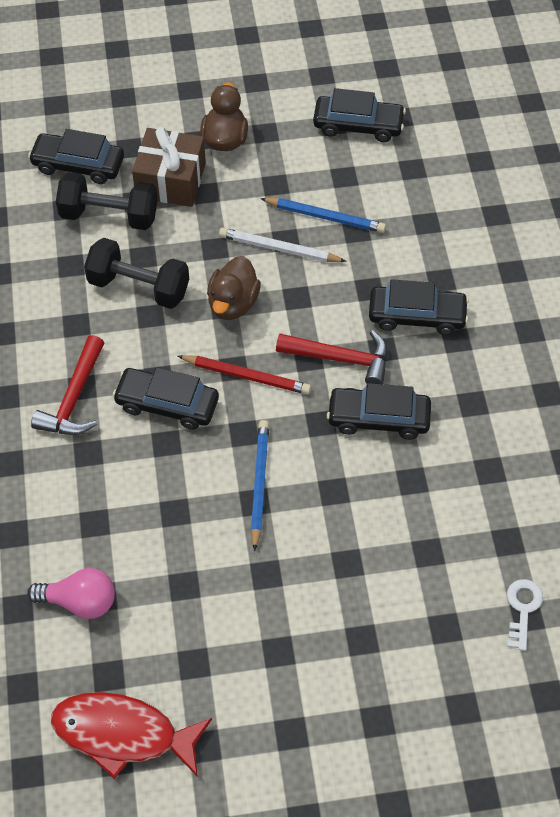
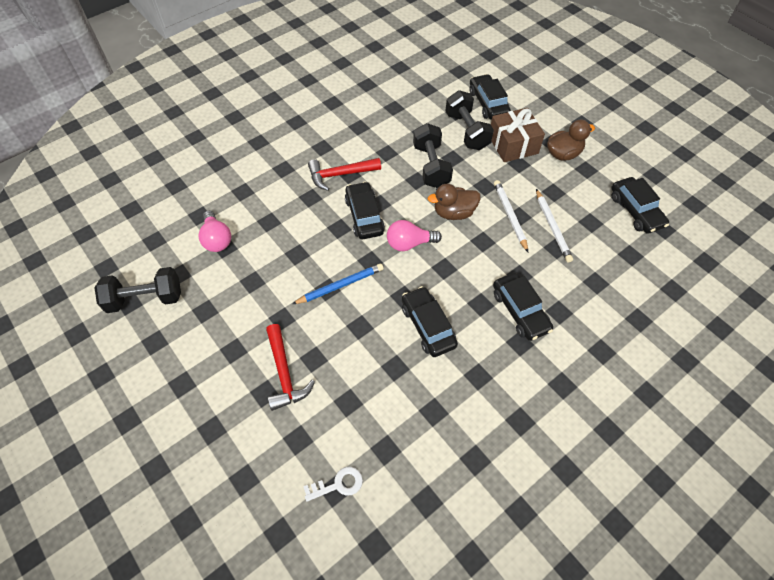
camera: 60 degrees right, 0 degrees up
(123, 734) = (145, 299): red fish -> black dumbbell
(247, 376) = (409, 243): red pencil -> pink light bulb
(325, 217) = (552, 227): blue pencil -> white pencil
(341, 359) = (456, 285): red hammer -> red hammer (284, 373)

